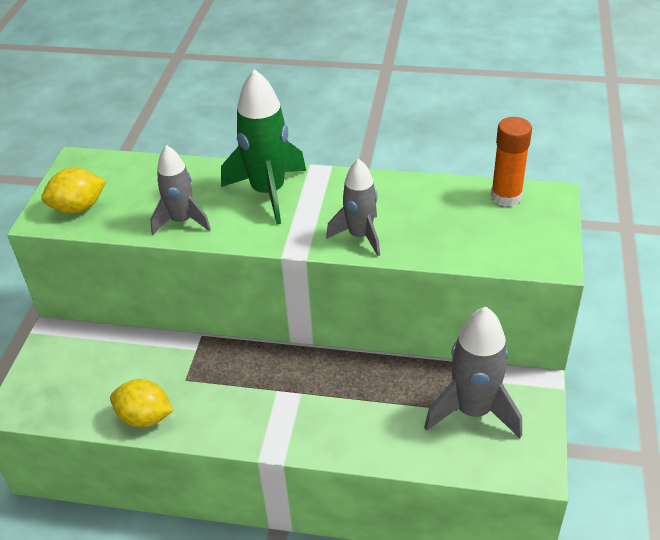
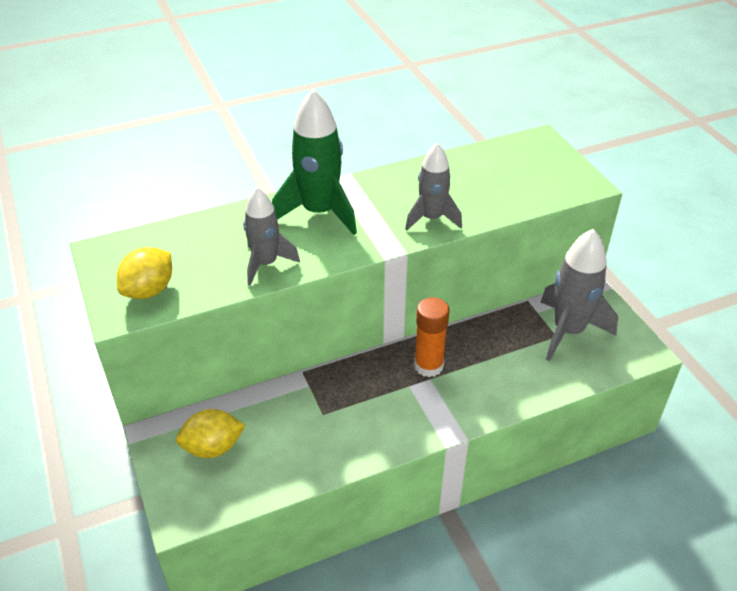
camera: 35 degrees left, 0 degrees up
(145, 417) = (316, 461): yellow lemon -> yellow lemon (213, 447)
(506, 196) = (509, 150): orange glue stick -> orange glue stick (428, 366)

